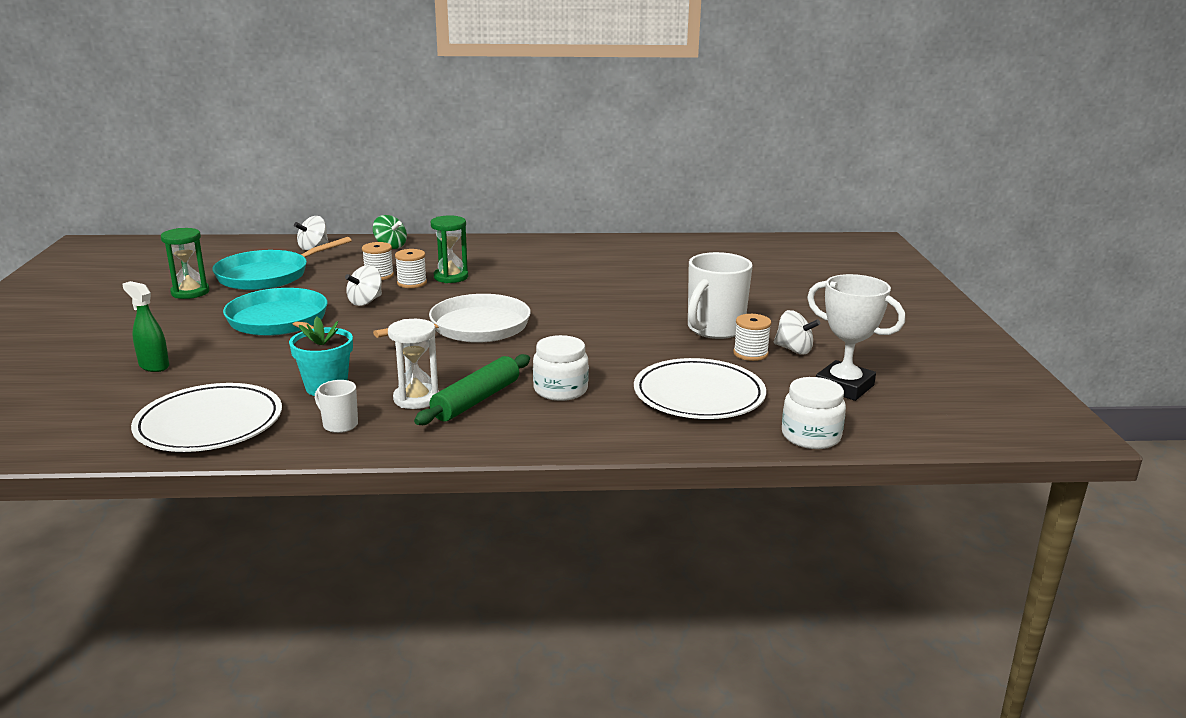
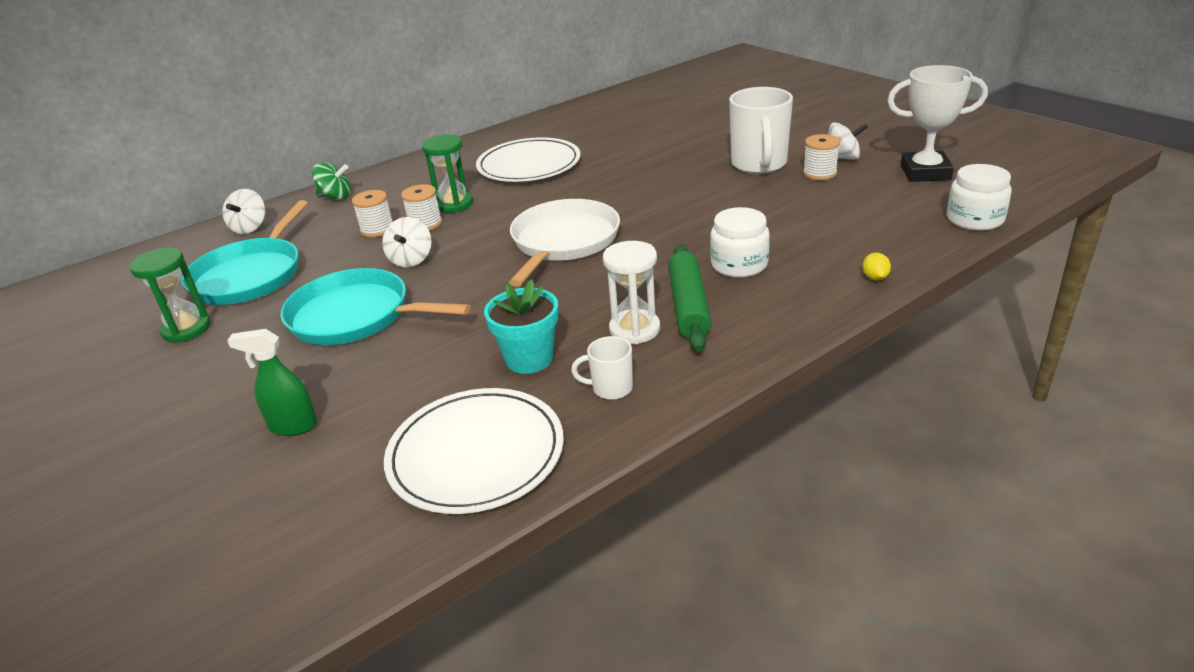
camera: 30 degrees left, 10 degrees up
(640, 440) = (875, 278): none -> yellow lemon
(699, 394) = (845, 221): white plate -> white plate (529, 165)

